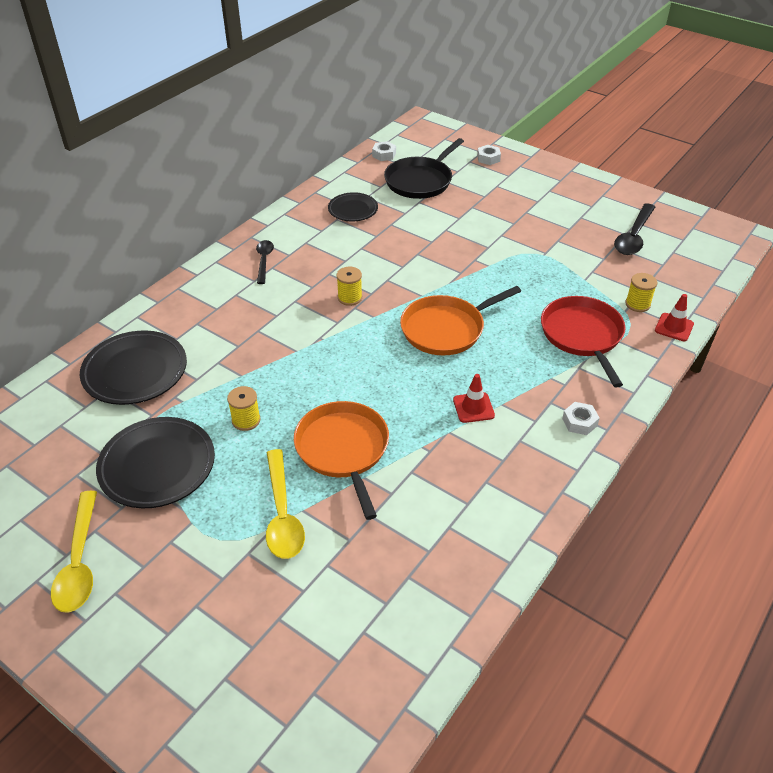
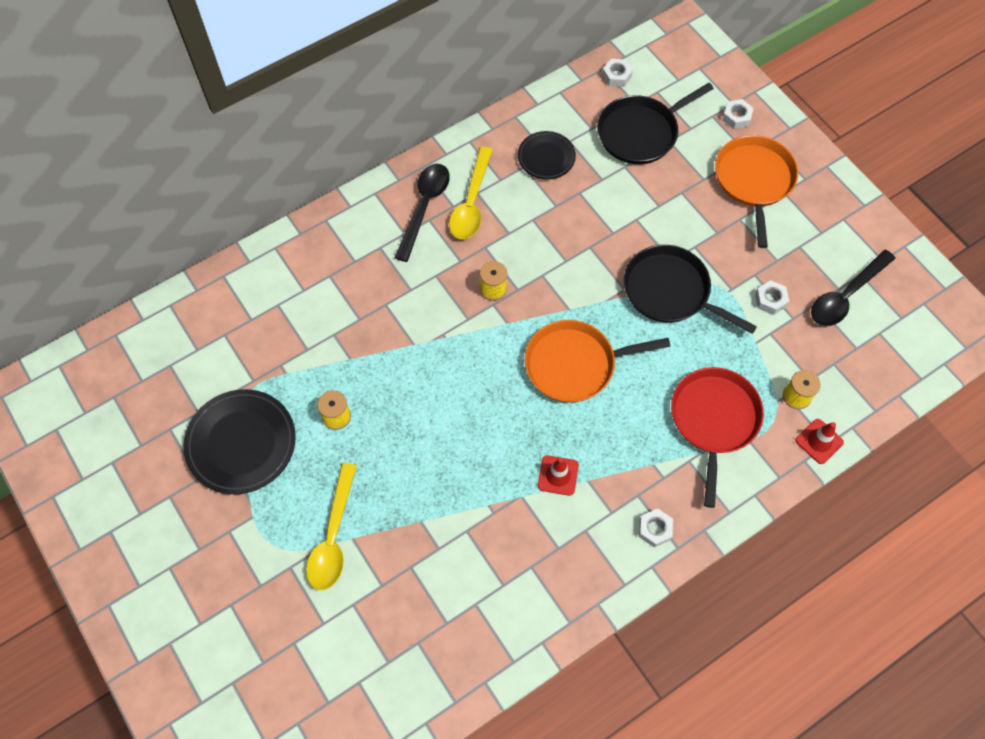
camera: 20 degrees right, 20 degrees up
(79, 561) = (149, 525): yellow spoon -> yellow spoon (471, 202)
(135, 372) = (253, 321): black plate -> none
(264, 261) = (424, 207): black spoon -> black spoon, size x1.58
(343, 450) = (414, 483): orange pan -> orange pan (754, 181)
(498, 265) = (670, 291): none -> black pan
(579, 252) = (770, 300): none -> white nut

